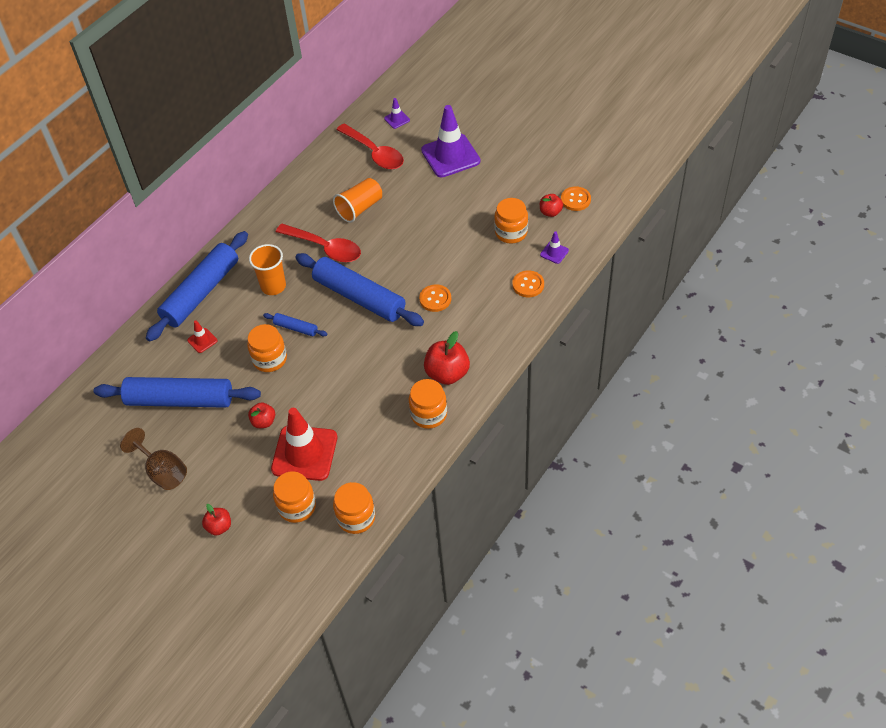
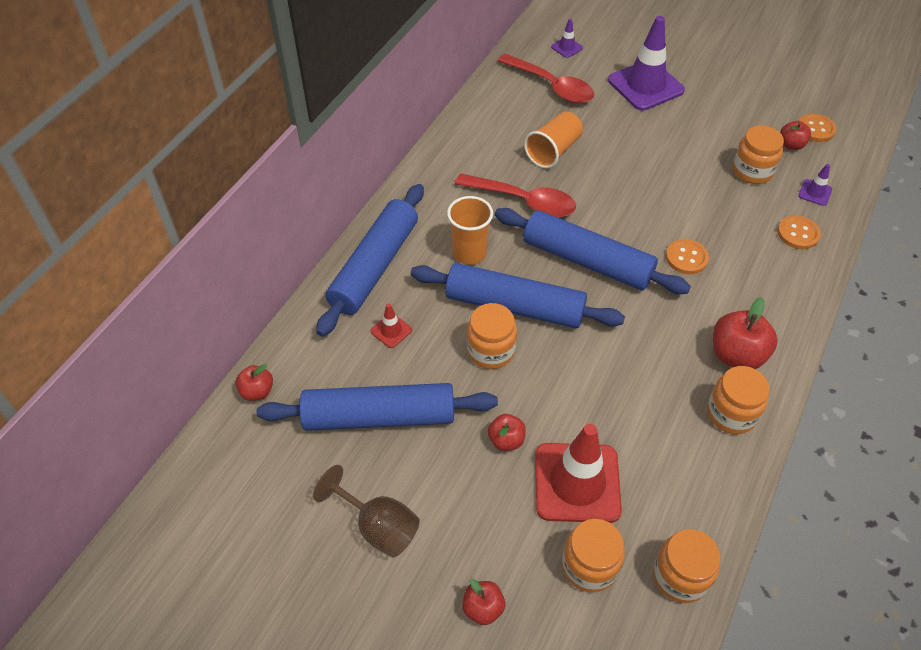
camera: 10 degrees left, 0 degrees up
(100, 377) = (257, 391): none -> red apple
(296, 328) = (514, 306): blue rolling pin -> blue rolling pin, size x2.26

